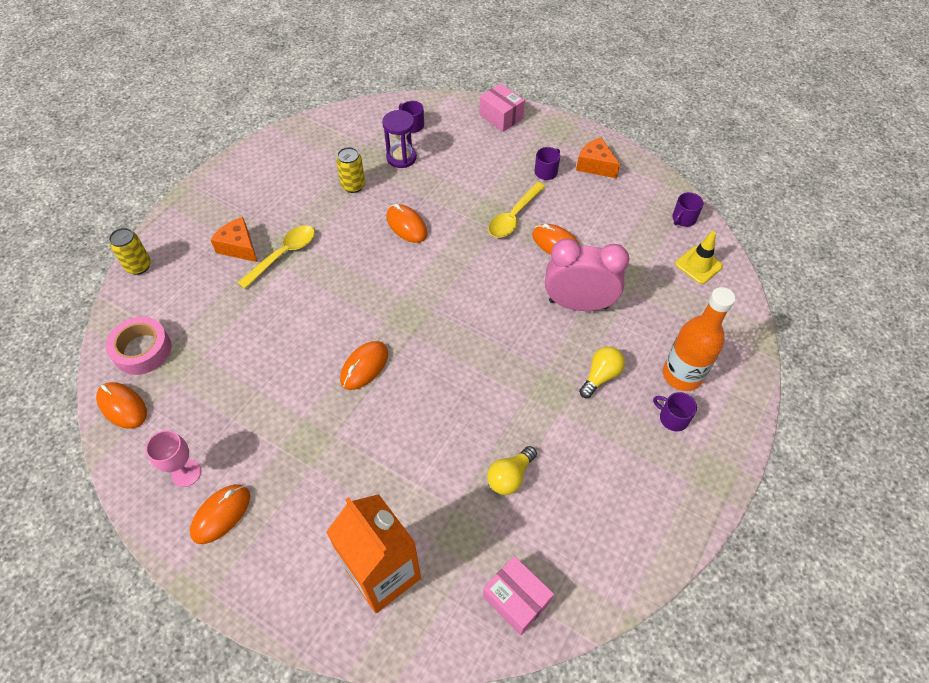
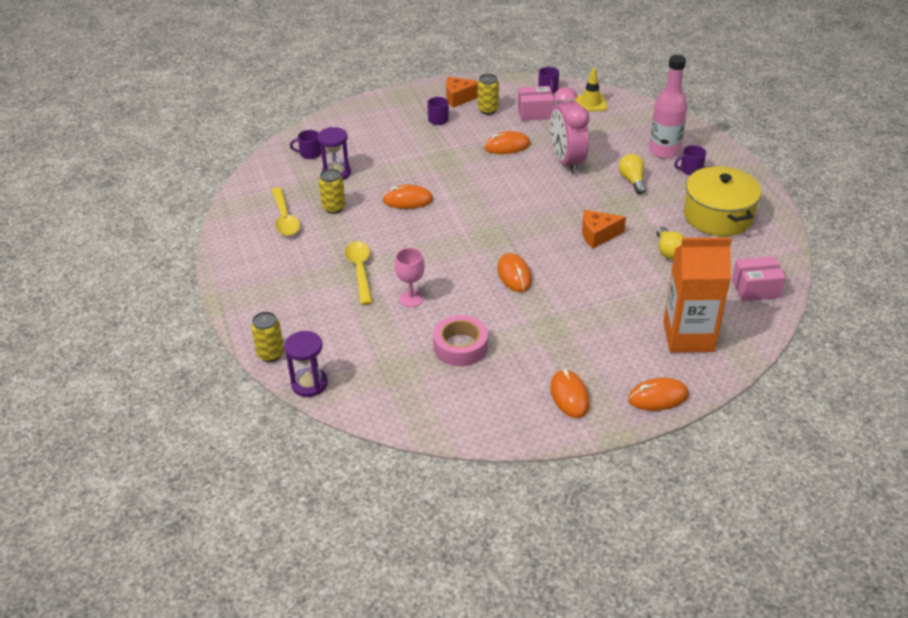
camera: 50 degrees left, 15 degrees down
(119, 313) = (309, 384): none -> purple hourglass
(122, 406) = (413, 415): orange mouse -> orange mouse (658, 397)
(142, 350) = (367, 384): pink tape -> pink tape (460, 346)
(186, 473) = (514, 401): pink goblet -> pink goblet (411, 299)
(239, 247) = (322, 290): orange cheese -> orange cheese (598, 235)
(501, 117) = (359, 112): pink box -> pink box (535, 112)
(514, 216) = (460, 151): yellow spoon -> yellow spoon (285, 218)
(578, 304) = (567, 162): pink clock -> pink clock turned 60 degrees counterclockwise
(599, 196) = (488, 110): none -> yellow can
(614, 490) = (718, 216): none -> yellow pot
(682, 375) = (664, 151): orange bottle -> pink bottle

